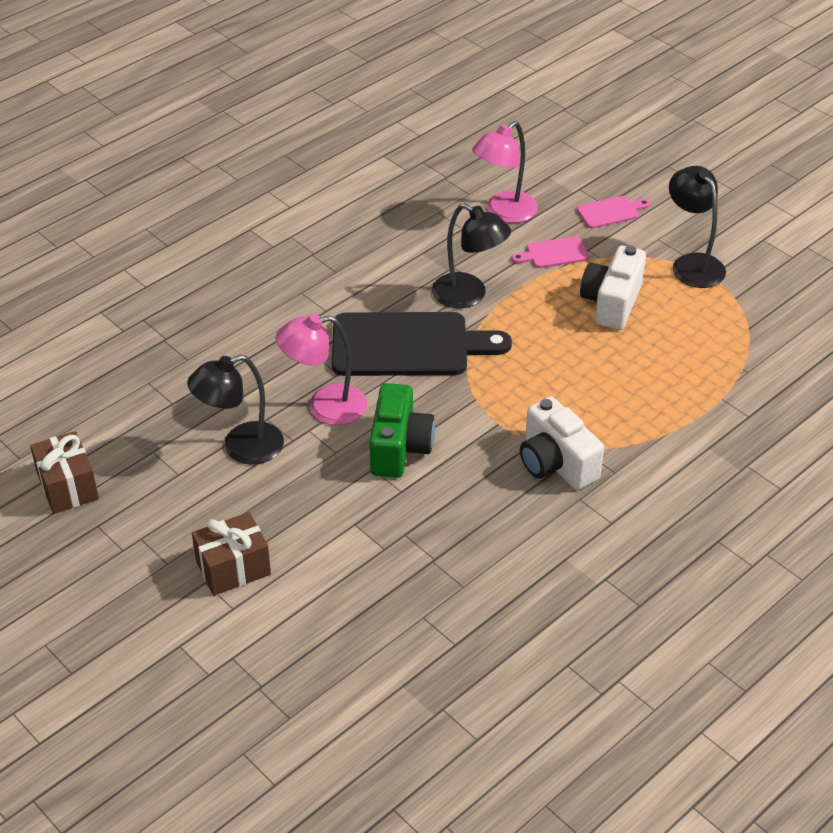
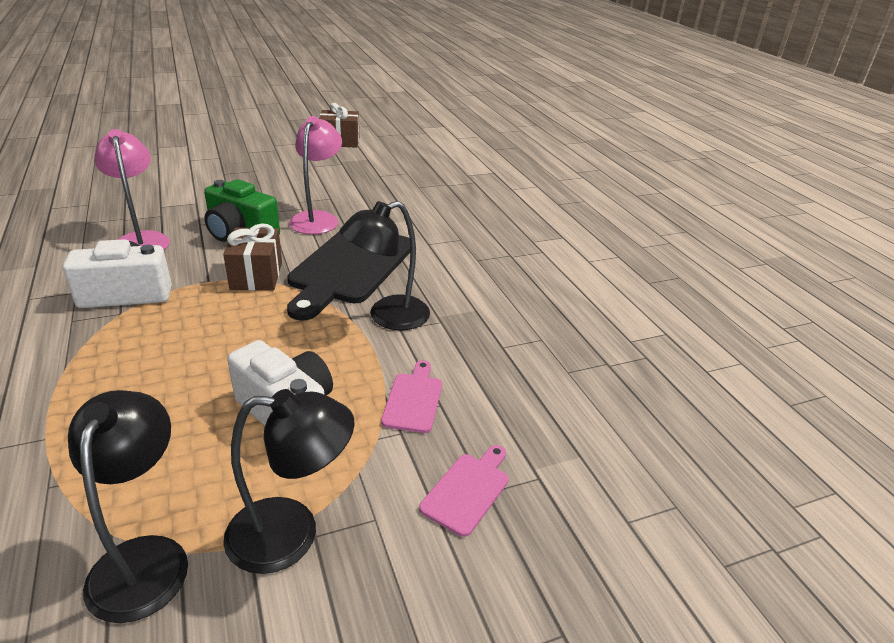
camera: 110 degrees right, 10 degrees down
(233, 568) = (218, 165): brown gift -> brown gift (256, 275)
(241, 448) = (313, 186): black lamp -> black lamp (144, 558)
(504, 212) = (516, 387): pink lamp -> pink lamp (141, 240)
(610, 212) = (467, 490): pink cutting board -> pink cutting board turned 150 degrees counterclockwise

